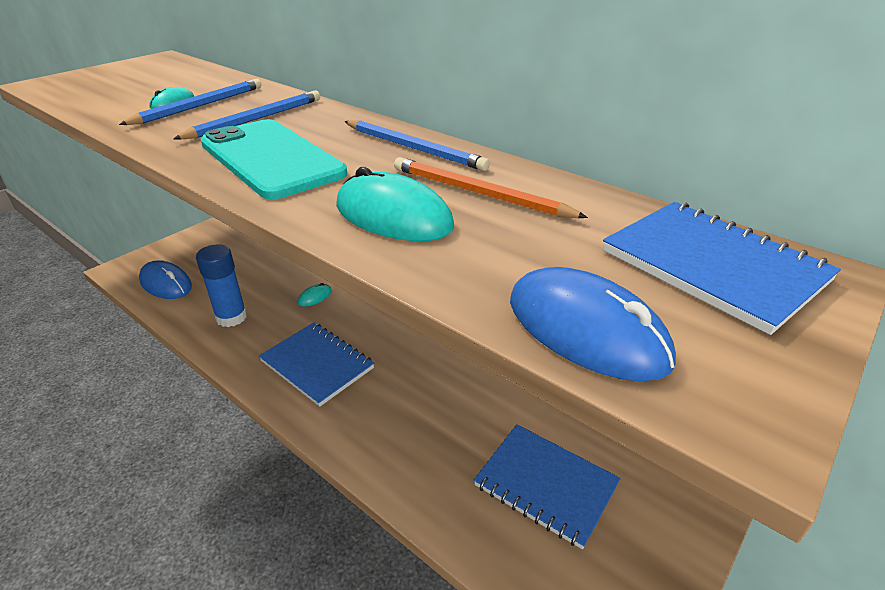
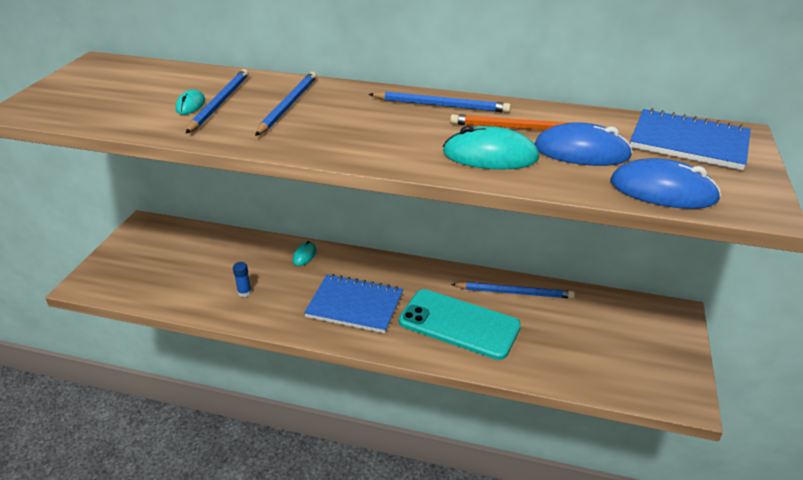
camera: 25 degrees left, 0 degrees up
(166, 283) = (149, 283): blue mouse -> blue mouse (581, 152)
(231, 317) = (244, 292): blue glue stick -> blue glue stick, size x0.47
(271, 158) = (350, 135): turquoise phone -> turquoise phone (459, 324)
(499, 409) = (514, 292): none -> blue pencil
(546, 485) = (579, 328): blue notebook -> none

